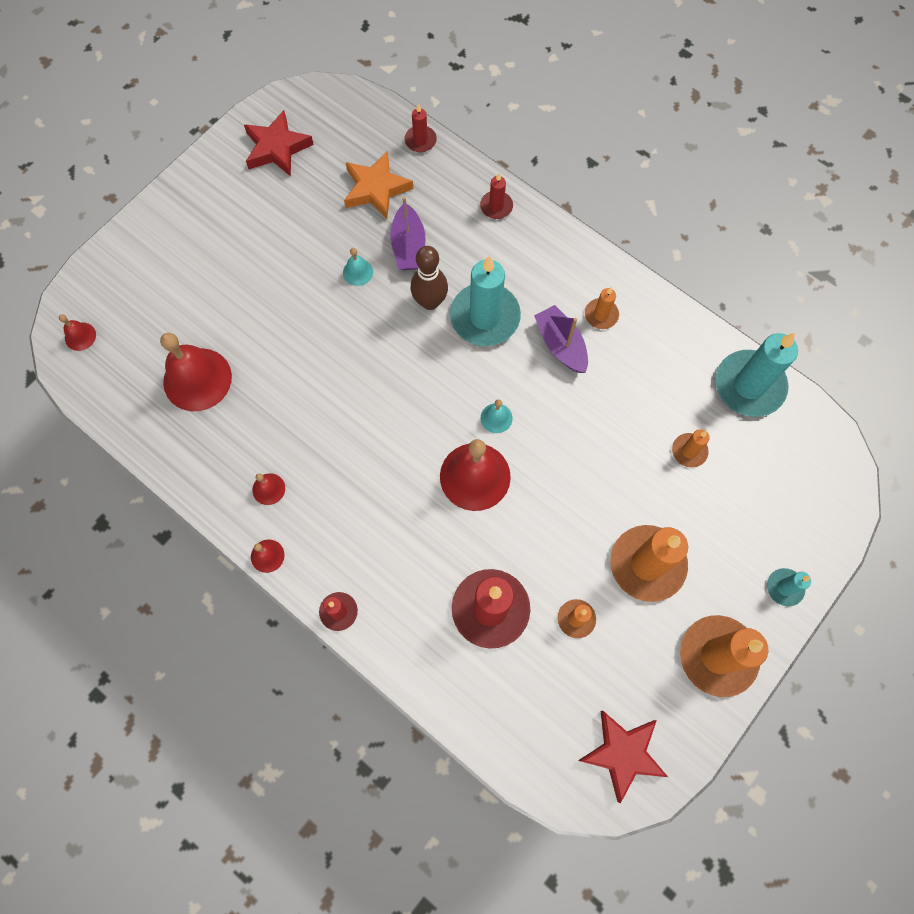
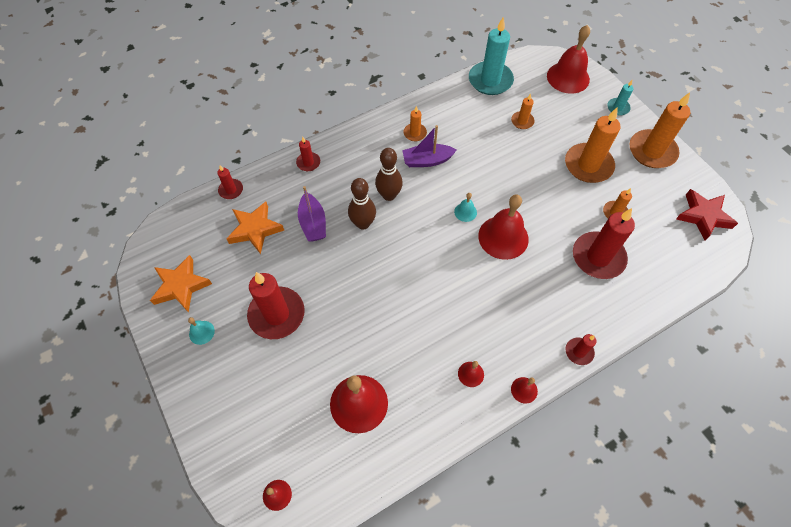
camera: 70 degrees left, 10 degrees down
(275, 256) = (277, 314): none -> red candle
(277, 148) = (181, 286): red star -> orange star
(358, 272) = (318, 261): turquoise bell -> turquoise bell (201, 332)
(408, 246) = (313, 223): purple boat -> purple boat turned 60 degrees clockwise
(485, 317) = (389, 195): turquoise candle -> brown bowling pin
(813, 497) = (568, 77): none -> red bell

